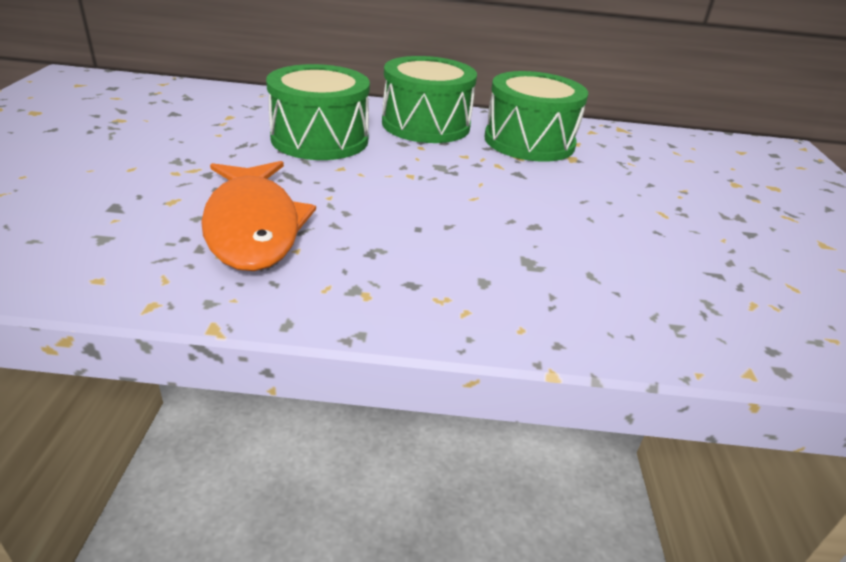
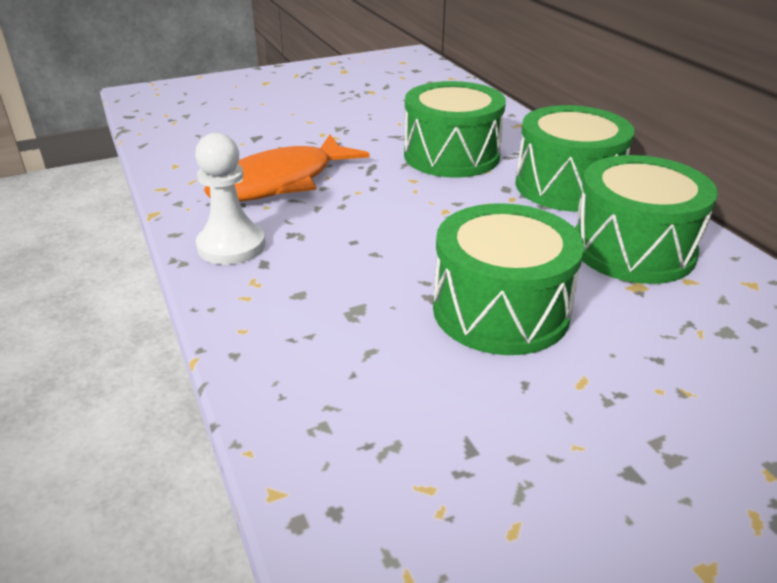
camera: 65 degrees right, 0 degrees up
(358, 293) = (231, 246): none -> white pawn
(570, 208) = (500, 310): none -> green drum

